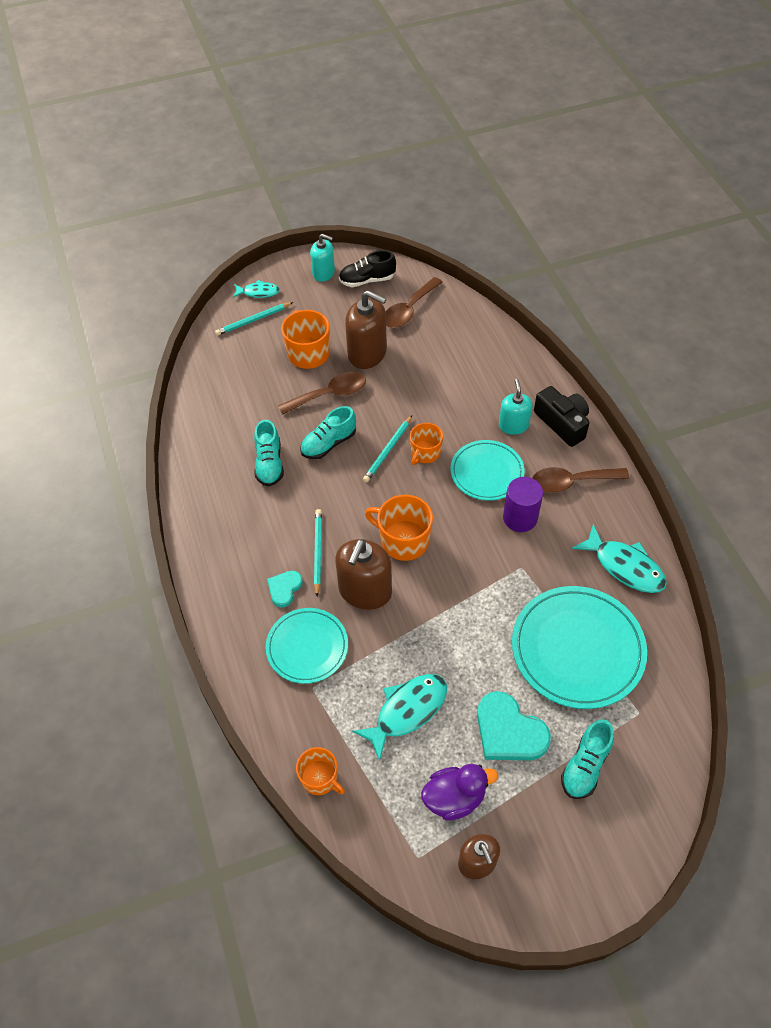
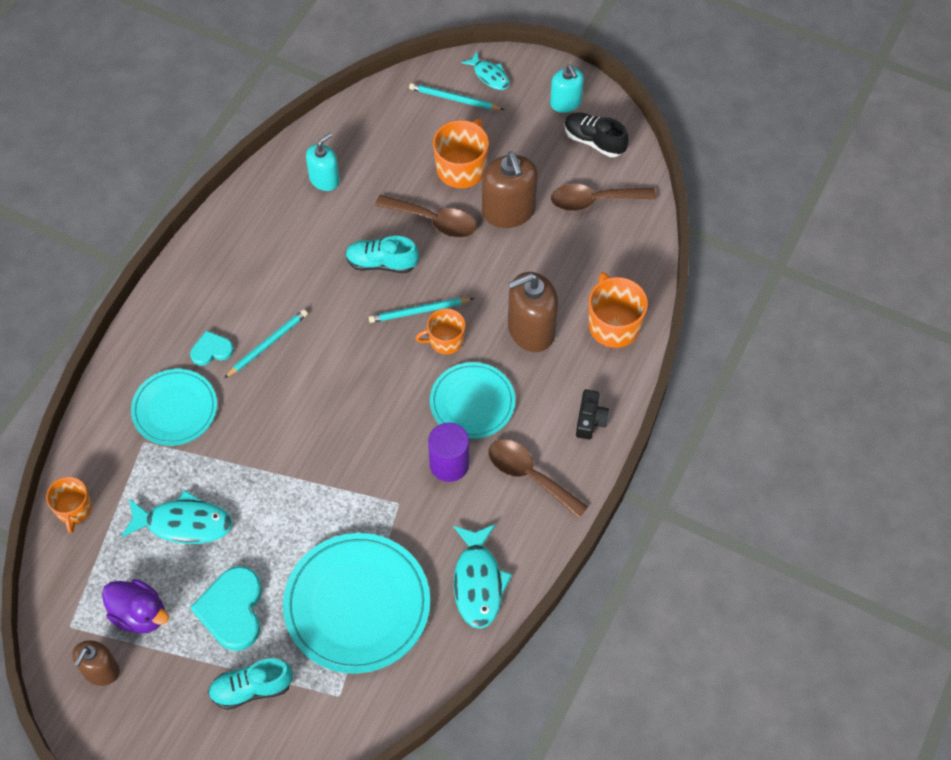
camera: 45 degrees right, 5 degrees up
(269, 464) = (318, 239): turquoise shoe -> none
(365, 591) = (263, 407): brown soap dispenser -> brown soap dispenser (531, 329)
(403, 540) = (339, 396): orange mug -> orange mug (613, 325)
(513, 425) = (546, 384): turquoise soap dispenser -> turquoise soap dispenser (324, 179)
(562, 423) = (590, 420): black camera -> black camera, size x0.64

